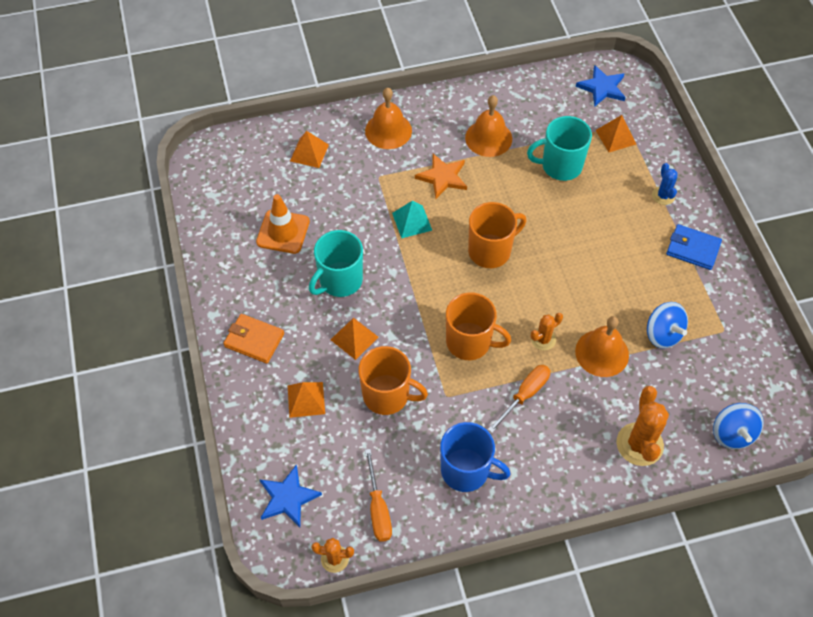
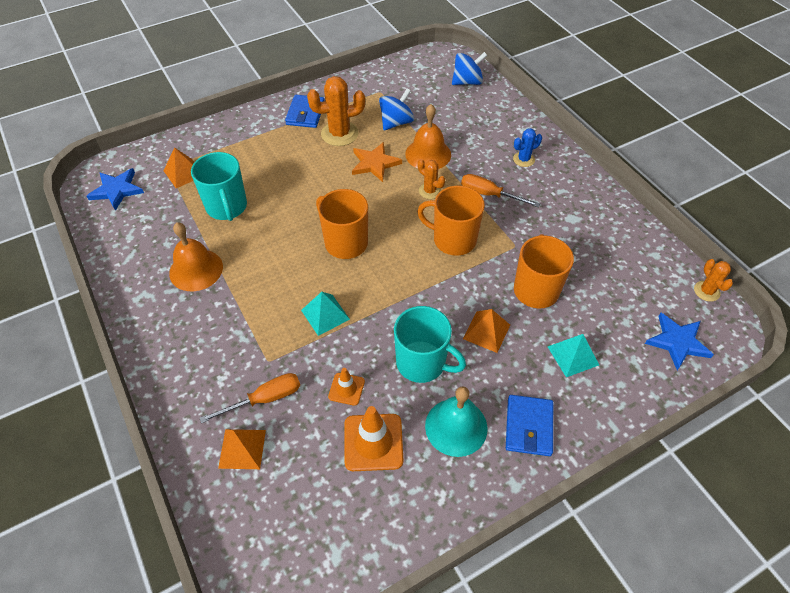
camera: 105 degrees left, 5 degrees down
(254, 340) = (529, 427): orange wallet -> blue wallet
(274, 289) = (456, 427): none -> turquoise bell
(306, 399) = (573, 355): orange pyramid -> turquoise pyramid
(334, 223) = (346, 389): none -> orange traffic cone
(378, 508) = (645, 271): orange screwdriver -> orange screwdriver (264, 399)
(388, 130) = (194, 368): orange bell -> none
(442, 177) = (258, 299): orange star -> orange star (375, 163)
(466, 471) = (577, 219): blue mug -> none
(470, 342) = (453, 239): orange mug -> orange mug turned 75 degrees counterclockwise
(639, 444) = (499, 125): orange cactus -> orange cactus (339, 134)
(663, 196) = (251, 135): blue cactus -> blue cactus (523, 159)

